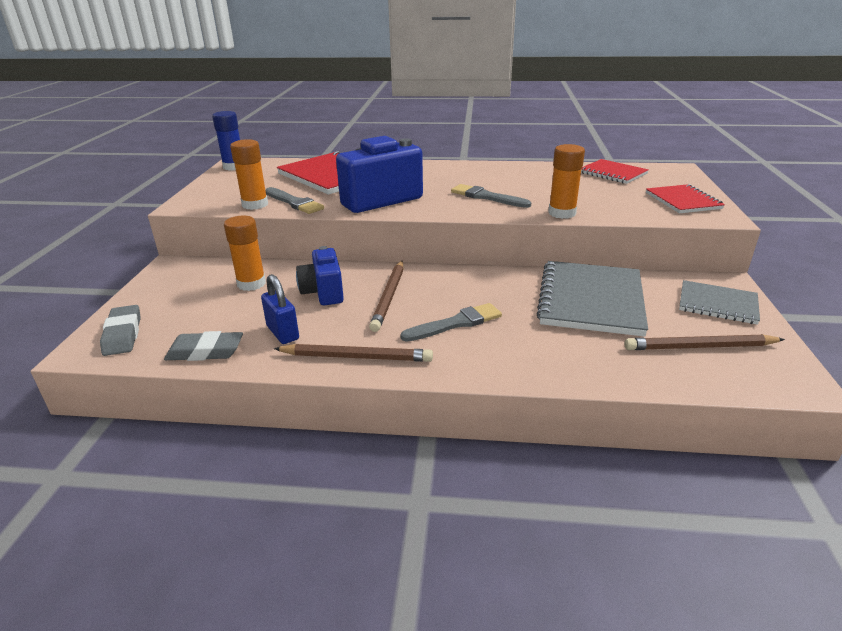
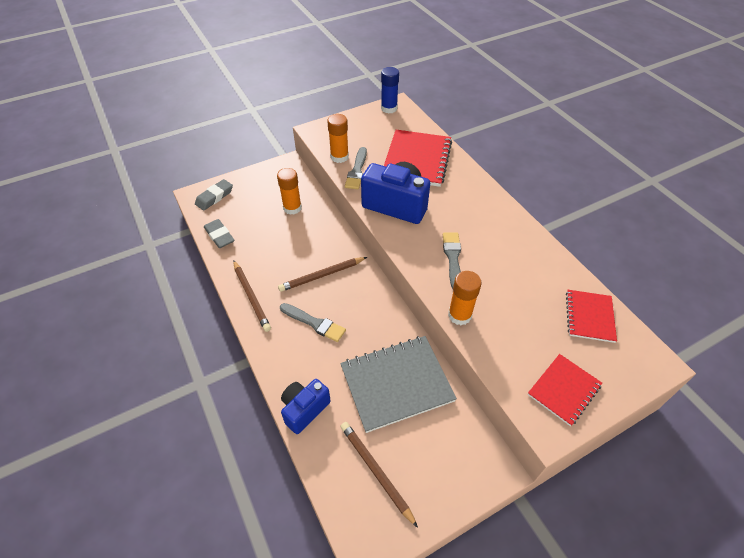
camera: 55 degrees right, 20 degrees up
(283, 333) = (254, 253): blue padlock -> none
(323, 292) = (305, 243): blue camera -> blue camera (304, 409)
(717, 304) = (451, 470): grey notebook -> none

